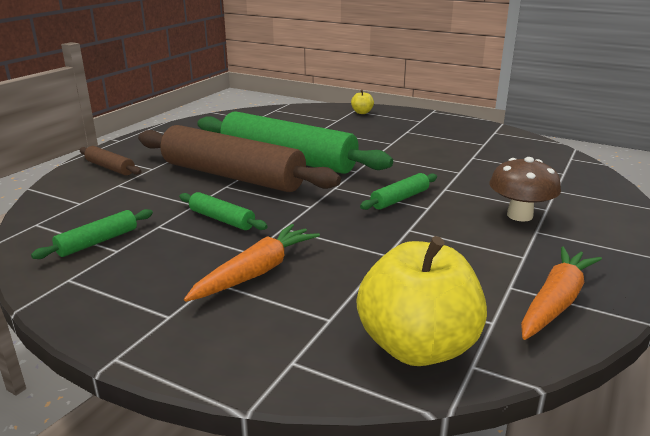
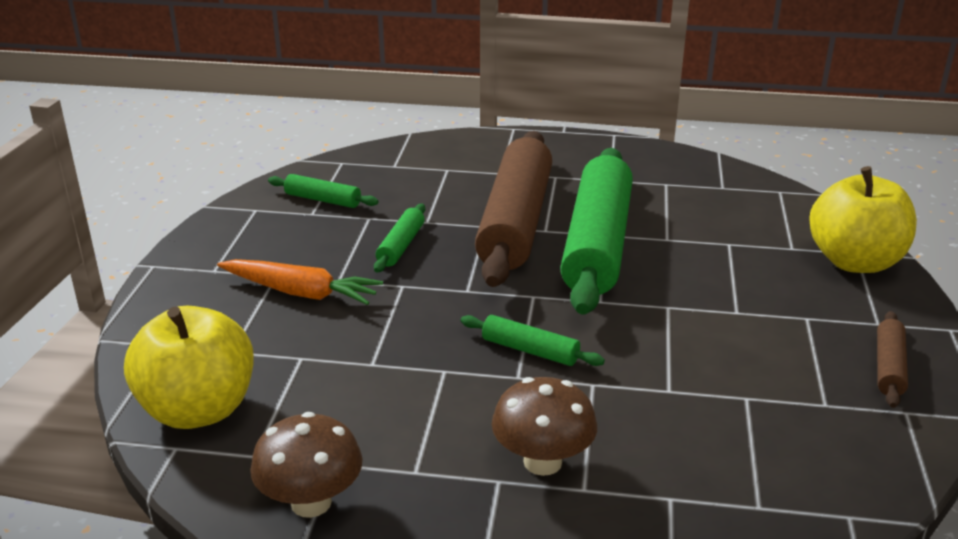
camera: 70 degrees right, 5 degrees up
(110, 168) = (484, 152): brown rolling pin -> brown rolling pin (888, 367)
(362, 112) = (855, 262): yellow apple -> yellow apple, size x2.47
(556, 302) = (311, 502): orange carrot -> brown mushroom

